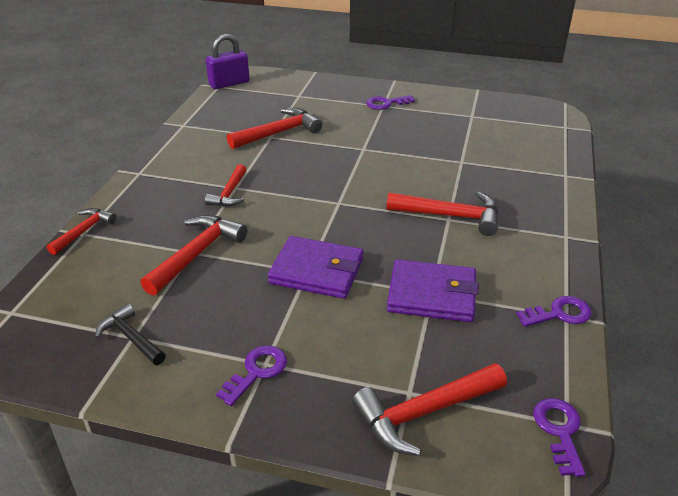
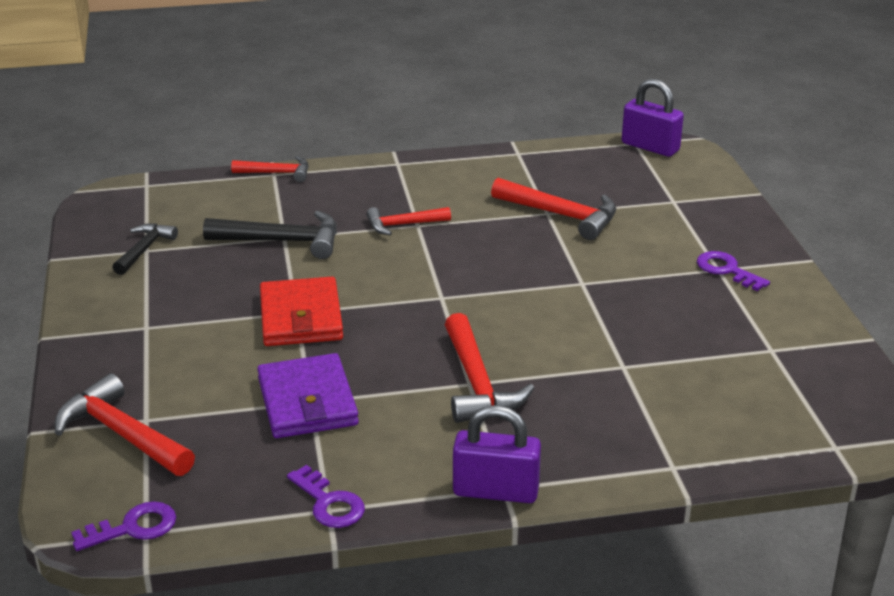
camera: 65 degrees right, 5 degrees down
(197, 254) = (282, 241): red hammer -> black hammer
(257, 371) = (133, 325): purple key -> none
(316, 271) = (301, 317): purple wallet -> red wallet
(568, 240) = (495, 491): none -> purple padlock

